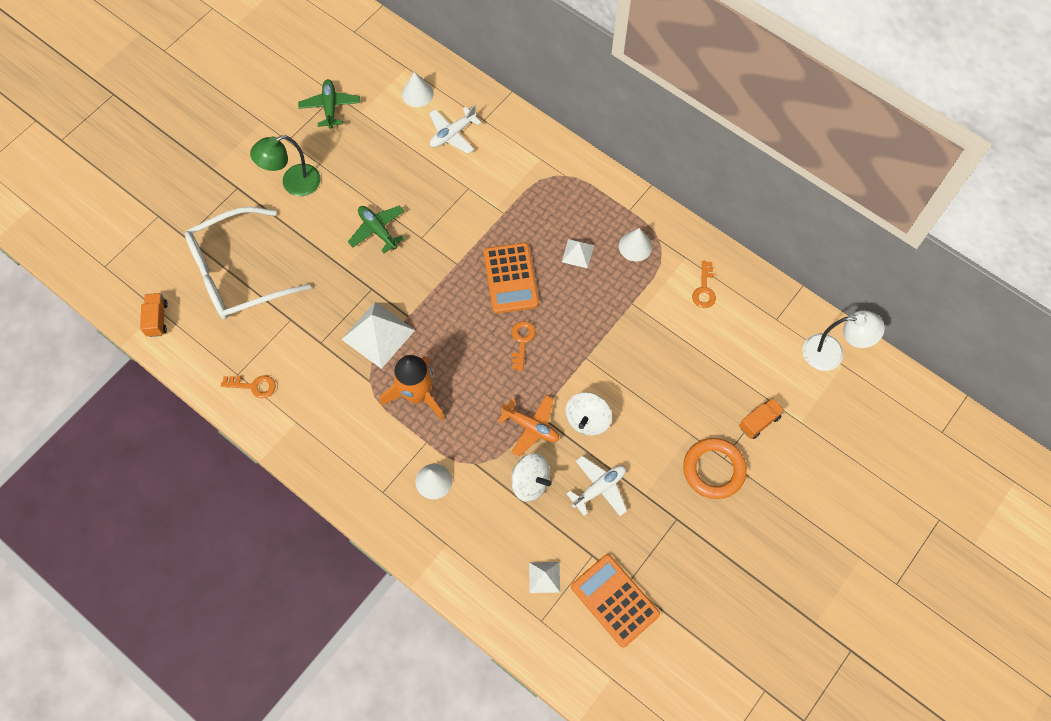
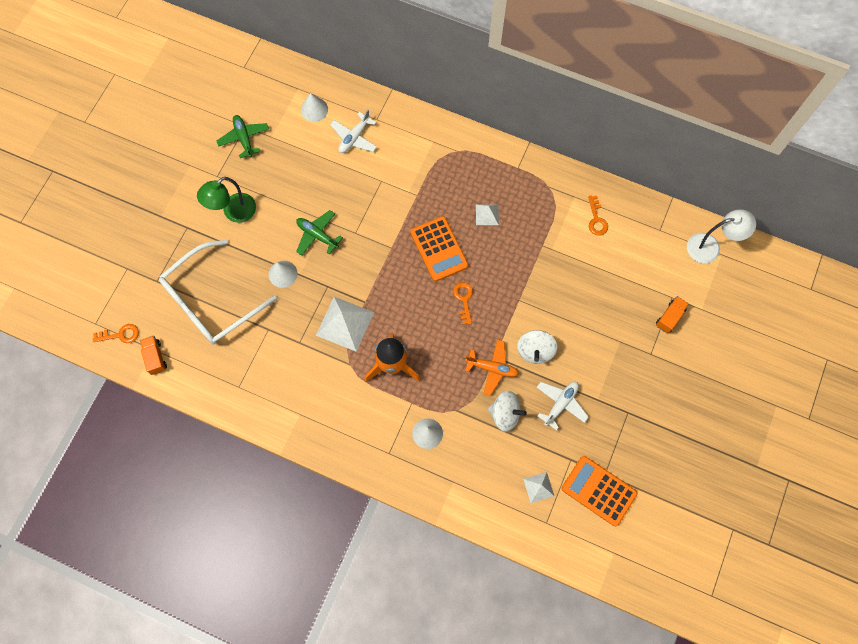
camera: 15 degrees left, 5 degrees up
(253, 386) = (255, 393): orange key -> orange key (120, 335)
(635, 246) = (531, 197): white cone -> white cone (283, 274)
(713, 470) = (645, 365): orange ring -> none

